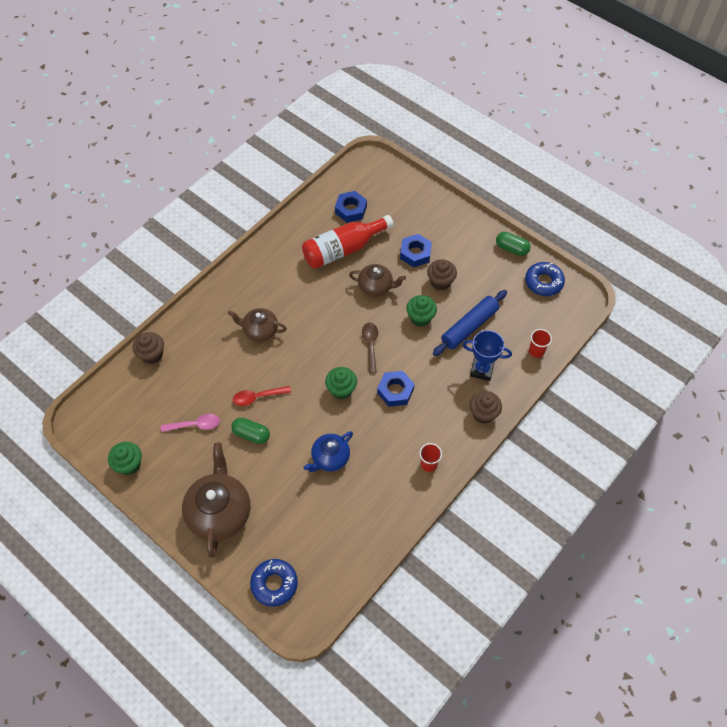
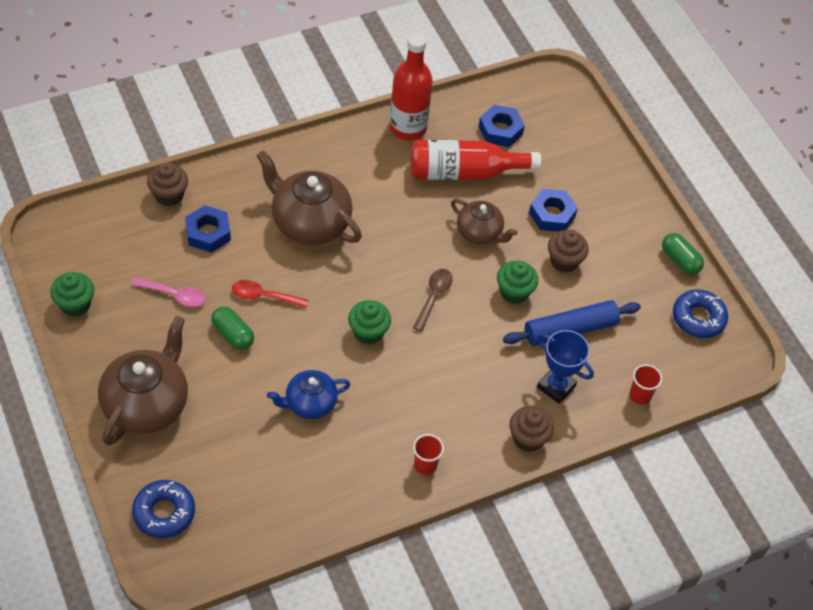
camera: 20 degrees right, 5 degrees down
(260, 331) = (310, 223): brown teapot -> brown teapot, size x1.68
(289, 234) = (408, 127): none -> red bottle
(395, 391) = (433, 363): blue nut -> blue nut (208, 233)

